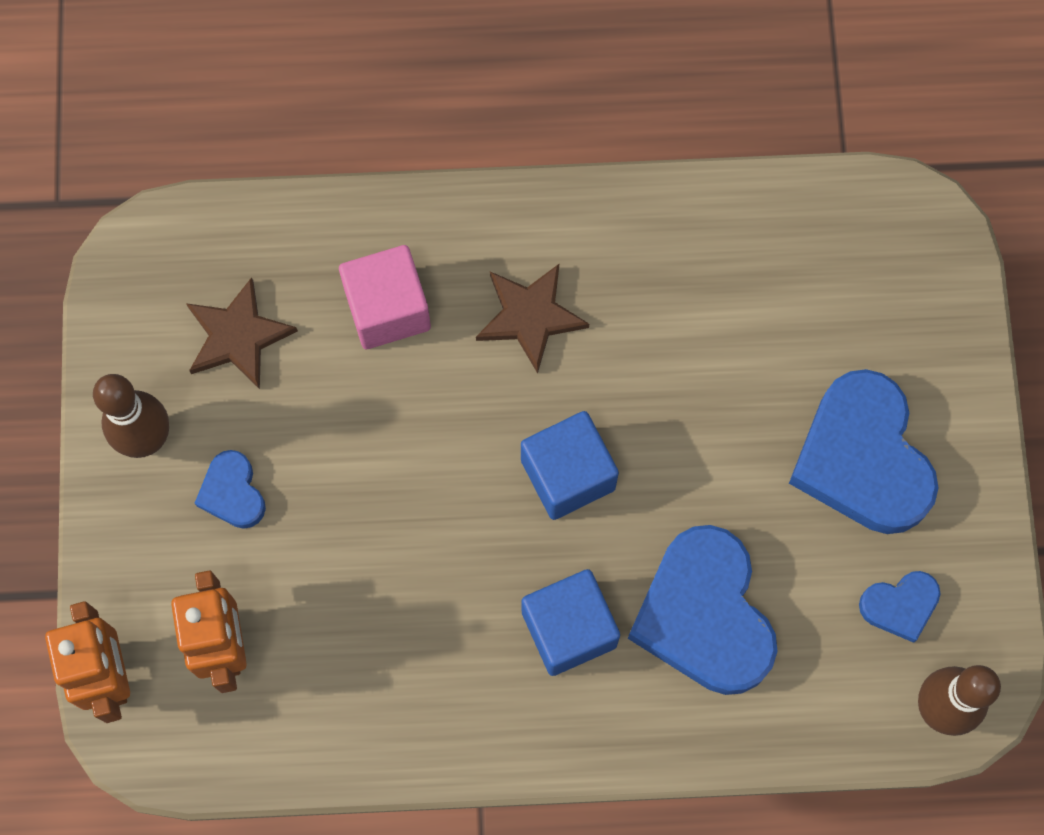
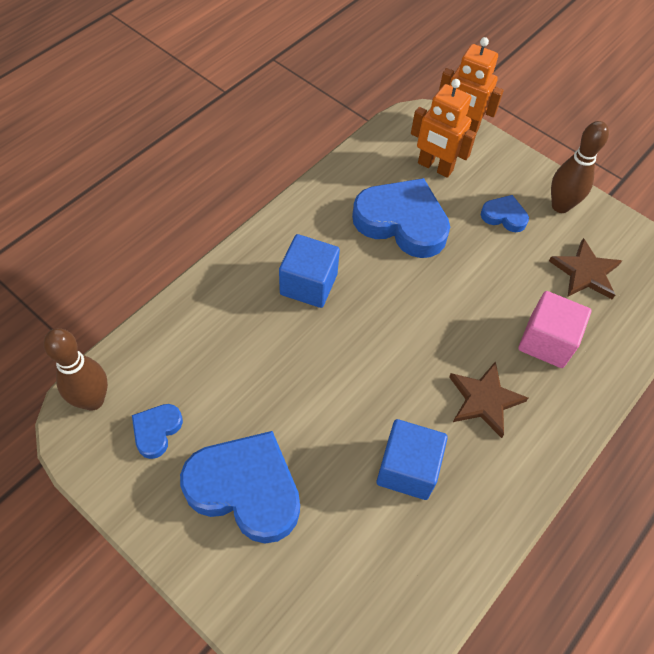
camera: 130 degrees right, 15 degrees down
(568, 474) = (382, 345): blue cube -> blue cube (407, 469)
(704, 615) = (253, 341): blue heart -> blue heart (402, 222)

